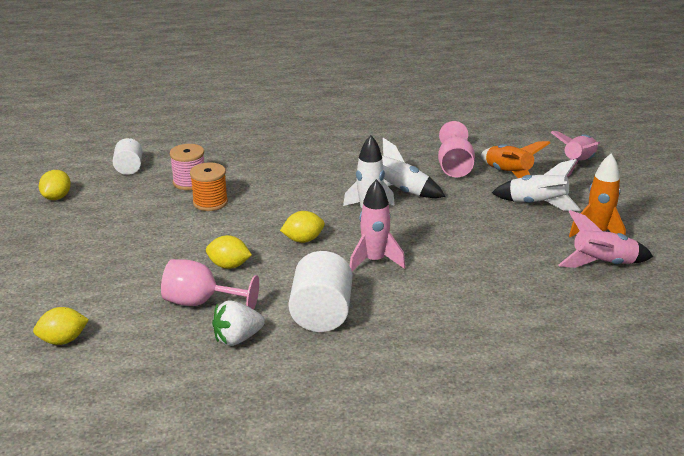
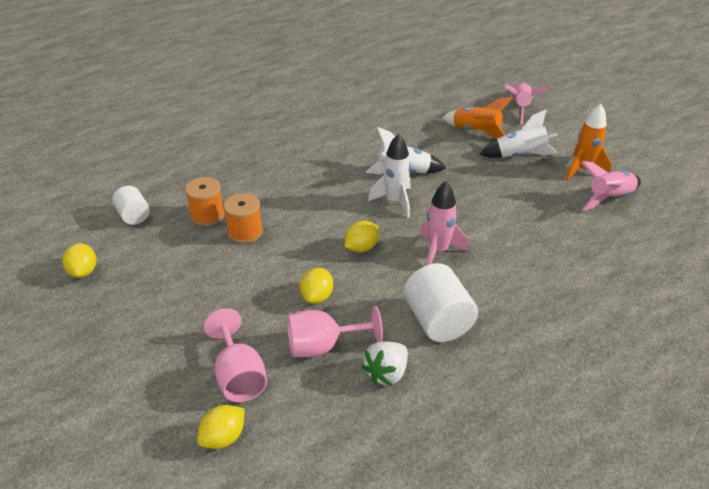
camera: 25 degrees left, 10 degrees up
(189, 182) = (207, 215): pink spool -> orange spool
(229, 265) = (317, 297): yellow lemon -> yellow lemon turned 60 degrees counterclockwise
(454, 167) = (428, 135): pink goblet -> pink goblet (239, 376)

